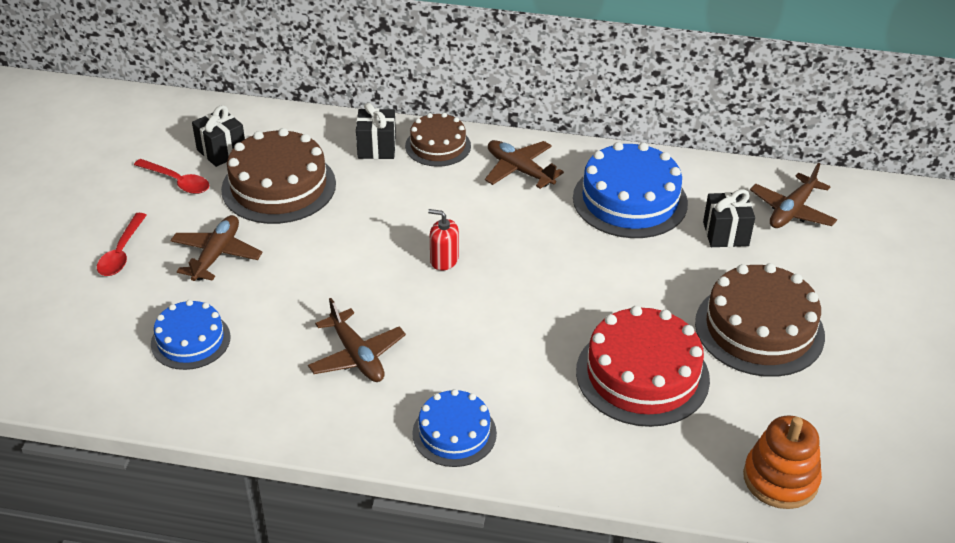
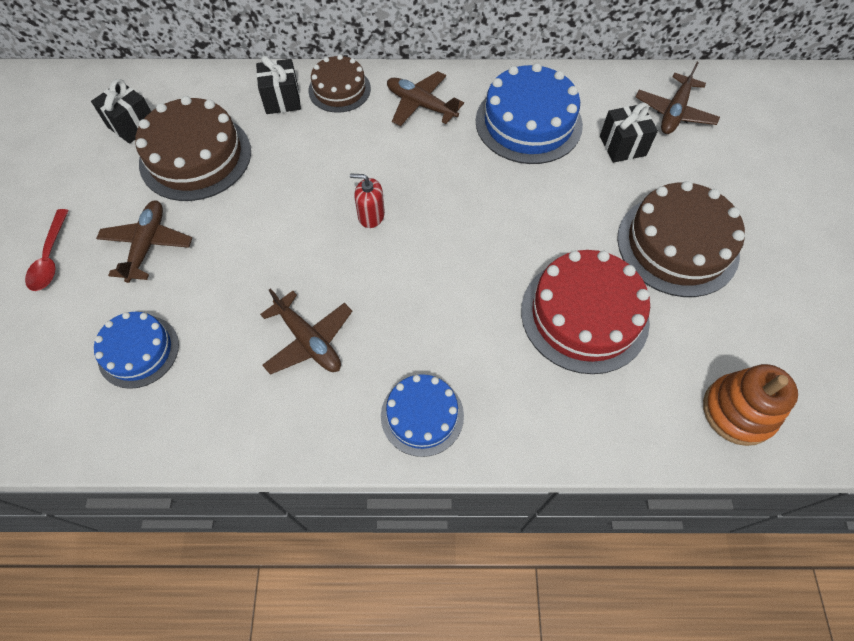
camera: 10 degrees left, 20 degrees up
(177, 181) = (94, 166): red spoon -> none

